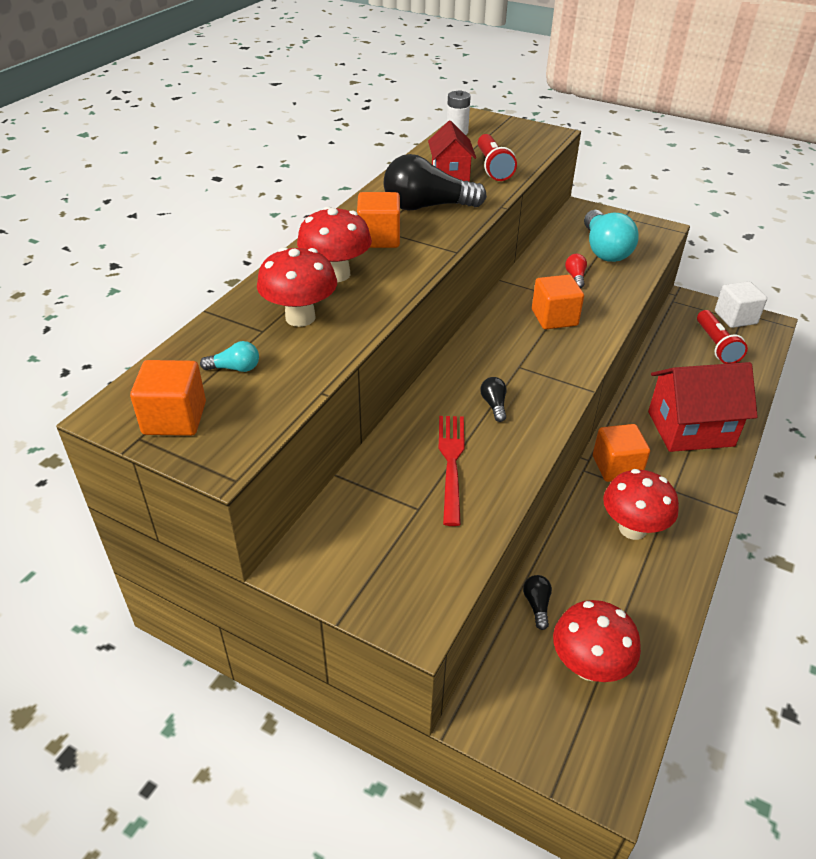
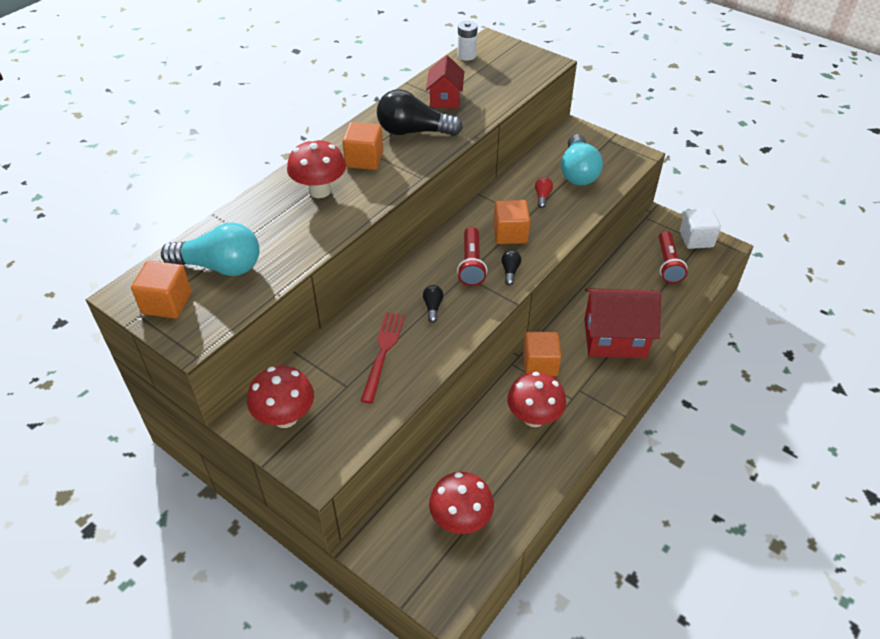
camera: 10 degrees right, 5 degrees up
(235, 368) = (220, 266): turquoise light bulb -> turquoise light bulb, size x2.29
(300, 317) = (280, 227): red mushroom -> red mushroom (285, 417)
(493, 167) = (483, 95): red flashlight -> red flashlight (471, 264)
(537, 605) = (437, 468): black light bulb -> black light bulb (510, 271)

